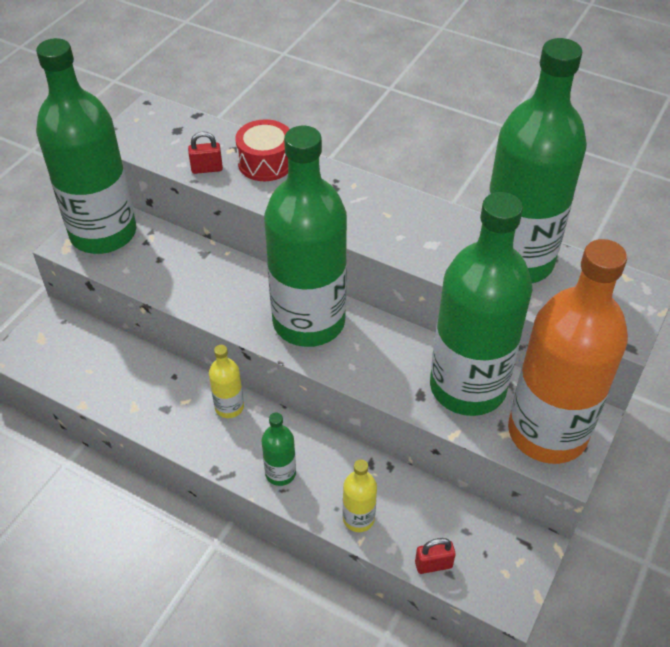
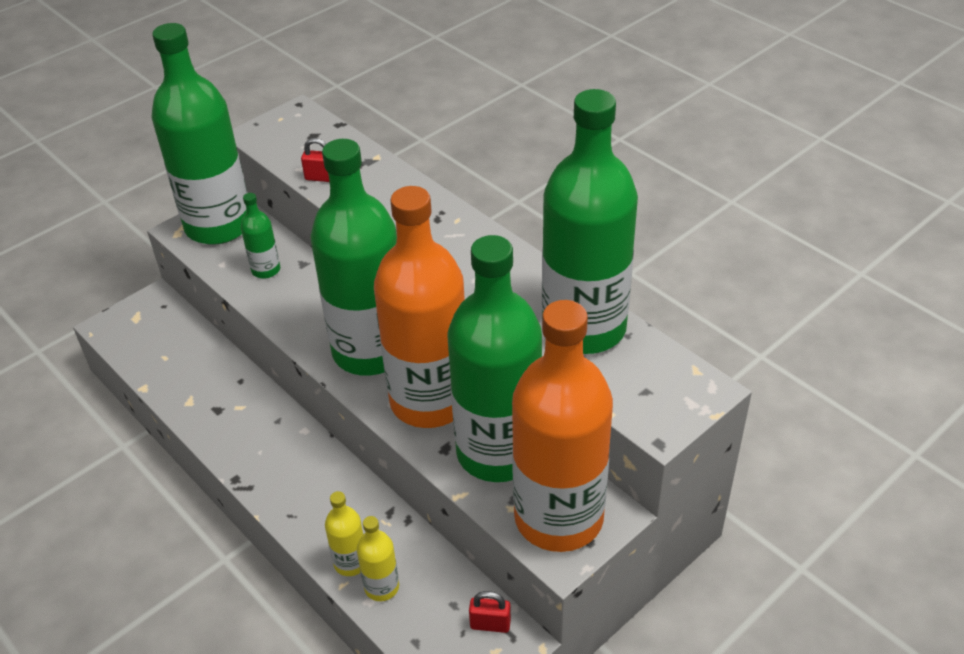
camera: 20 degrees right, 5 degrees down
(229, 407) = (278, 423): yellow bottle -> yellow bottle (381, 587)
(265, 162) = (381, 182): red drum -> none
(280, 473) = (296, 498): green bottle -> green bottle (266, 270)
(385, 355) = (430, 401): none -> orange bottle
(433, 564) = (403, 628): red padlock -> red padlock (490, 624)

